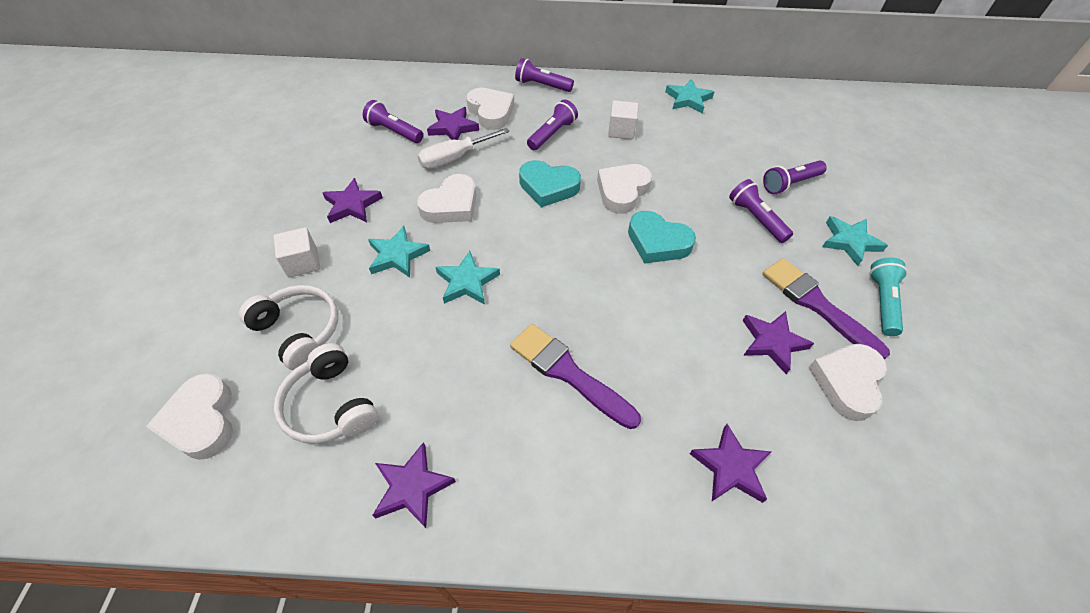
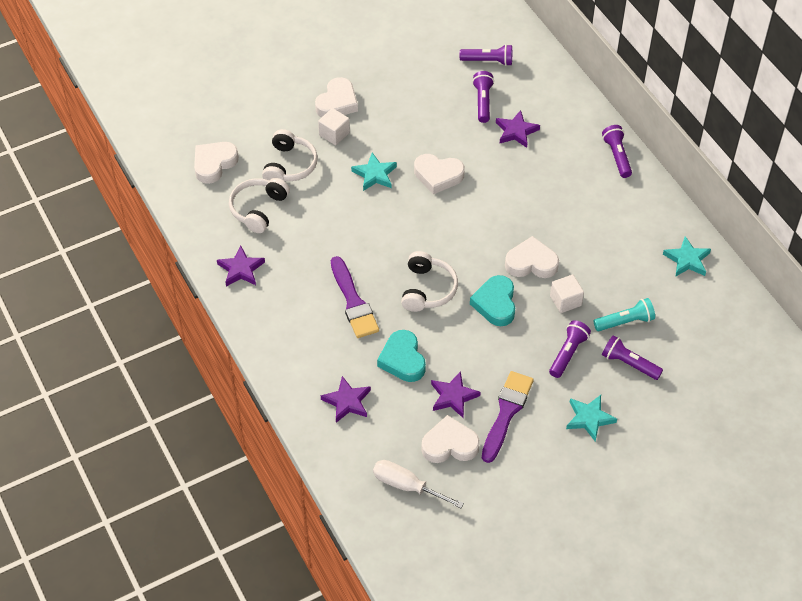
camera: 60 degrees right, 0 degrees up
(352, 205) = (396, 126): purple star -> none
(454, 158) = (485, 151): white screwdriver -> white screwdriver (407, 486)
(467, 282) = (381, 220): turquoise star -> none
(491, 112) = (554, 143): white heart -> white heart (337, 103)
(548, 187) = (500, 218): turquoise heart -> turquoise heart (402, 360)
(552, 134) = (560, 192): purple flashlight -> purple flashlight (488, 61)
(568, 373) = (353, 302): purple brush -> purple brush turned 150 degrees clockwise
(599, 289) = (427, 289): none -> white headphones
(621, 131) = (603, 233): white cube -> white cube (565, 301)
(882, 302) = (538, 451): turquoise flashlight -> turquoise flashlight (625, 322)

